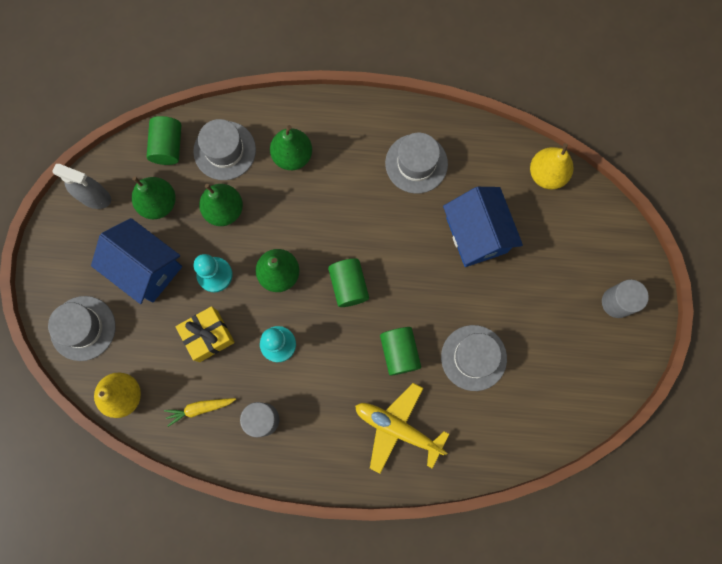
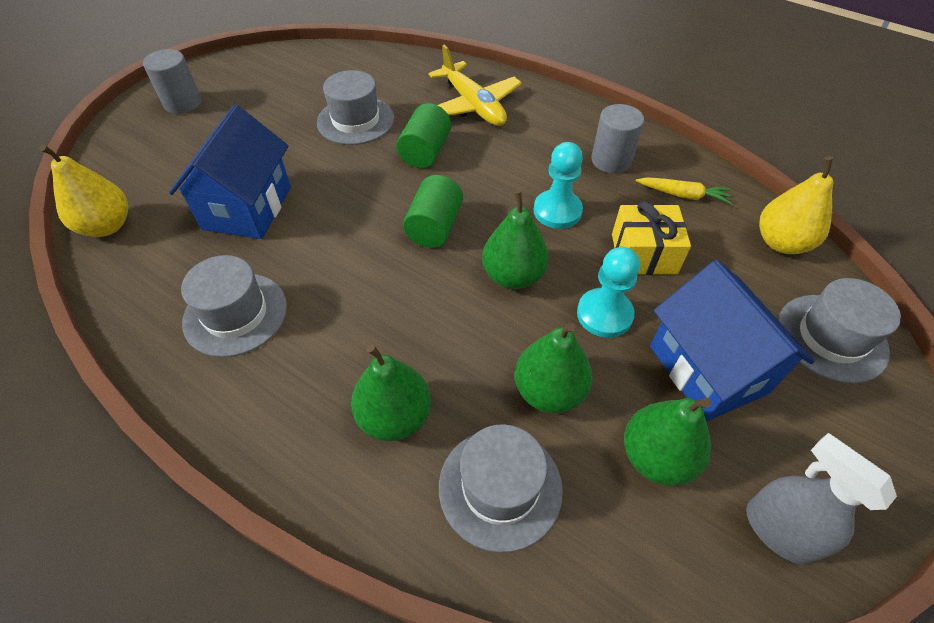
camera: 150 degrees left, 25 degrees down
(168, 146) = (602, 555): green cylinder -> none

